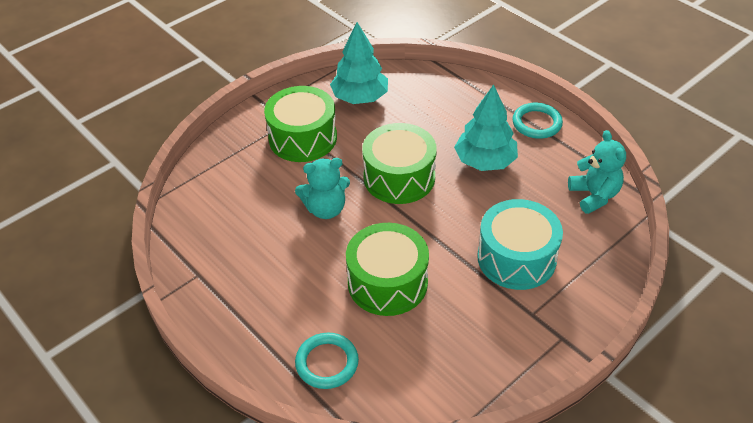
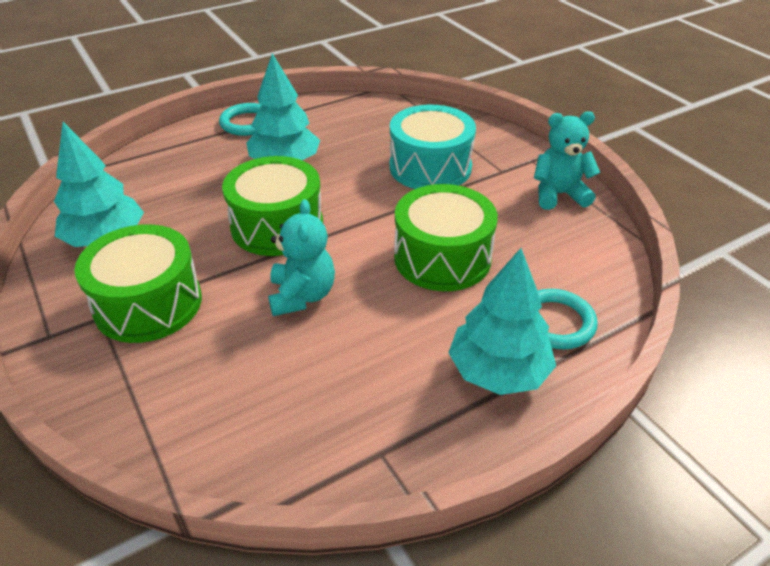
camera: 80 degrees left, 5 degrees down
(271, 329) = (498, 371): none -> turquoise tree
(594, 195) = (365, 112): turquoise teddy bear -> turquoise teddy bear (558, 194)

